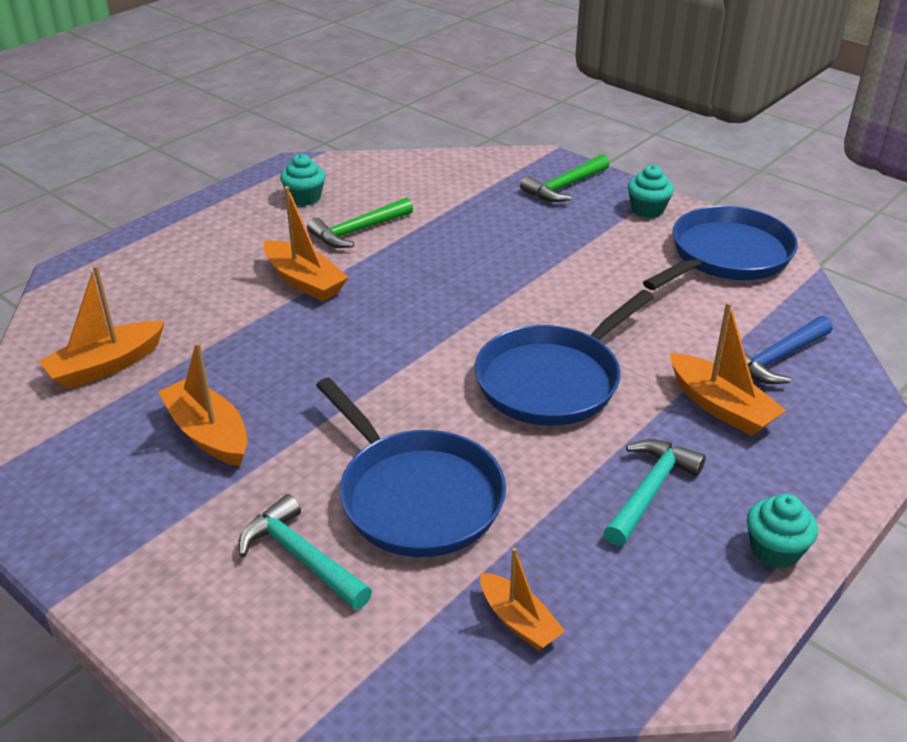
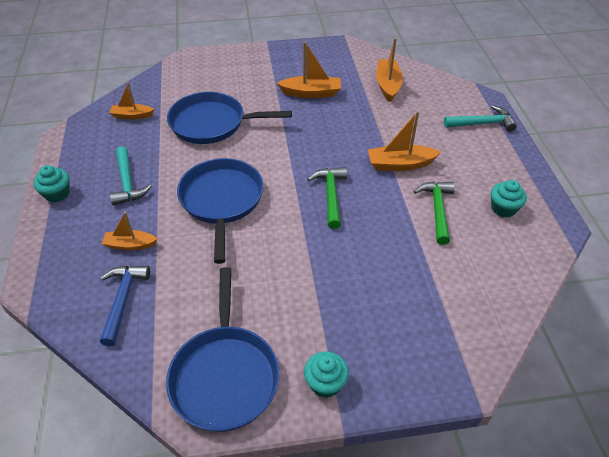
camera: 130 degrees right, 10 degrees up
(301, 557) = (221, 87): turquoise hammer -> turquoise hammer (482, 123)
(564, 187) = (406, 357): green hammer -> green hammer (330, 196)
(720, 406) = (130, 245): orange boat -> orange boat, size x0.66

